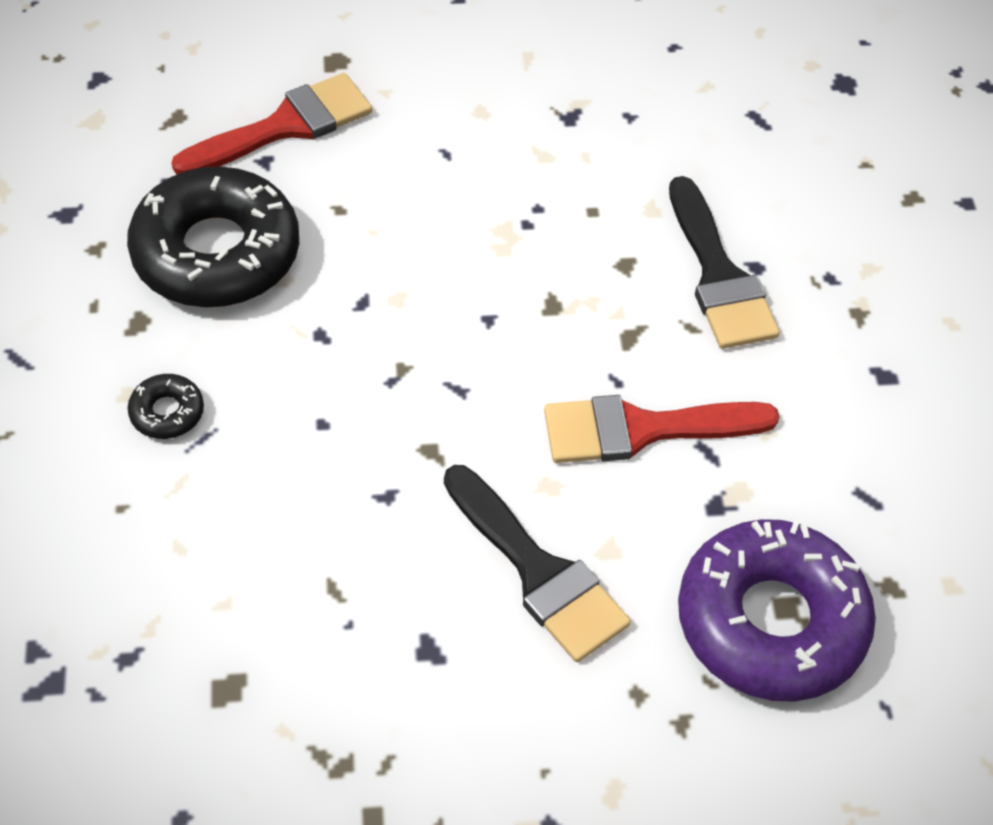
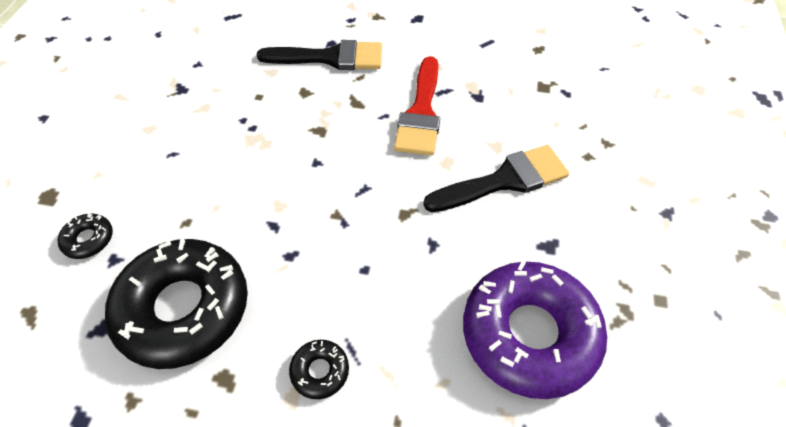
camera: 70 degrees left, 0 degrees up
(285, 126) = (89, 240): red brush -> black donut
(771, 621) = (551, 94): purple donut -> purple donut (529, 334)

